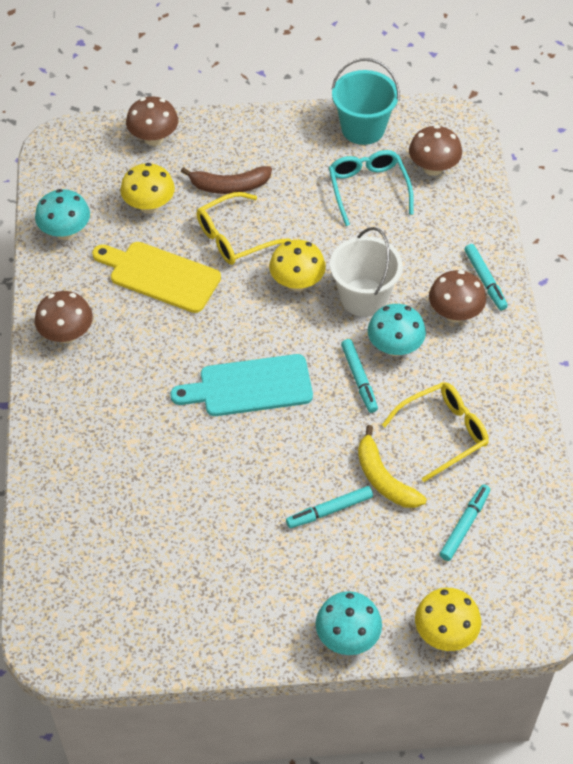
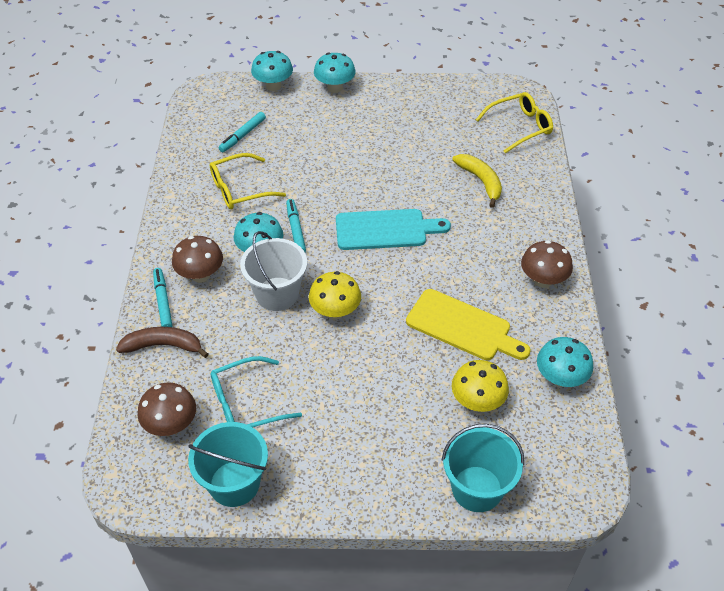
camera: 175 degrees left, 5 degrees down
(154, 138) = (477, 489): brown mushroom -> turquoise bucket
(229, 186) = (392, 419): brown banana -> brown banana (163, 346)
(235, 237) = (390, 360): yellow glasses -> yellow glasses (519, 127)
(329, 510) = (335, 149): turquoise marker -> none
(368, 189) = (247, 403): turquoise glasses -> turquoise glasses turned 75 degrees clockwise
(384, 479) = (292, 164): yellow banana -> yellow banana (481, 181)
(445, 633) = (273, 86): yellow mushroom -> turquoise mushroom

